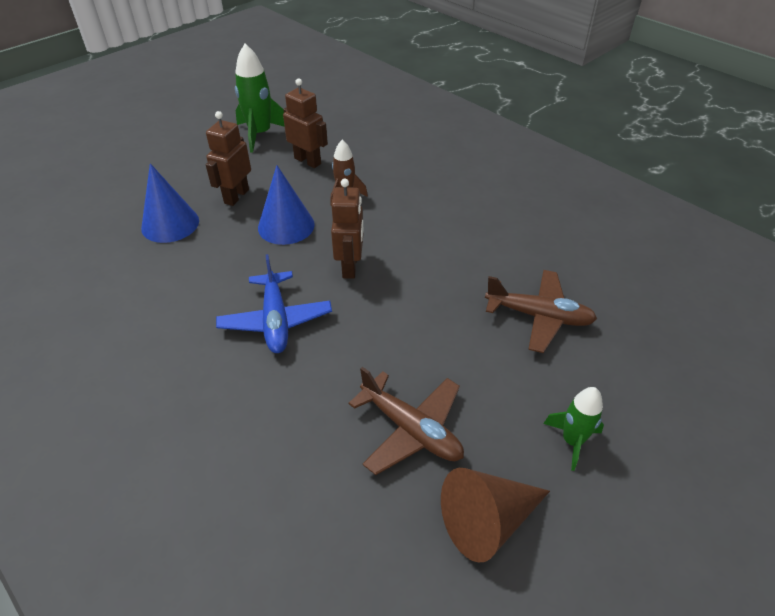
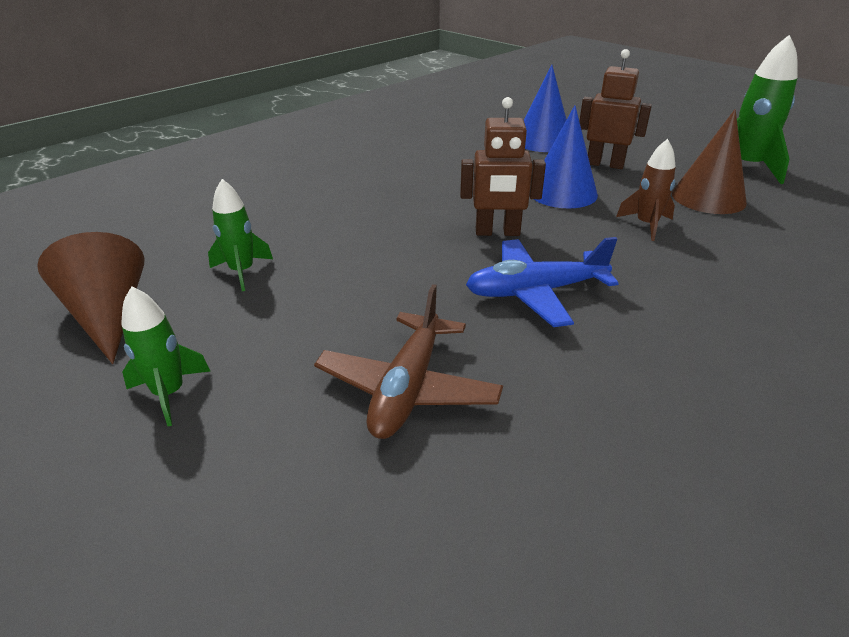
camera: 90 degrees right, 10 degrees down
(275, 320) = (407, 196): blue plane -> blue plane (535, 292)
(308, 161) = (708, 198): brown robot -> brown cone
(411, 429) = (242, 272): brown plane -> green rocket

